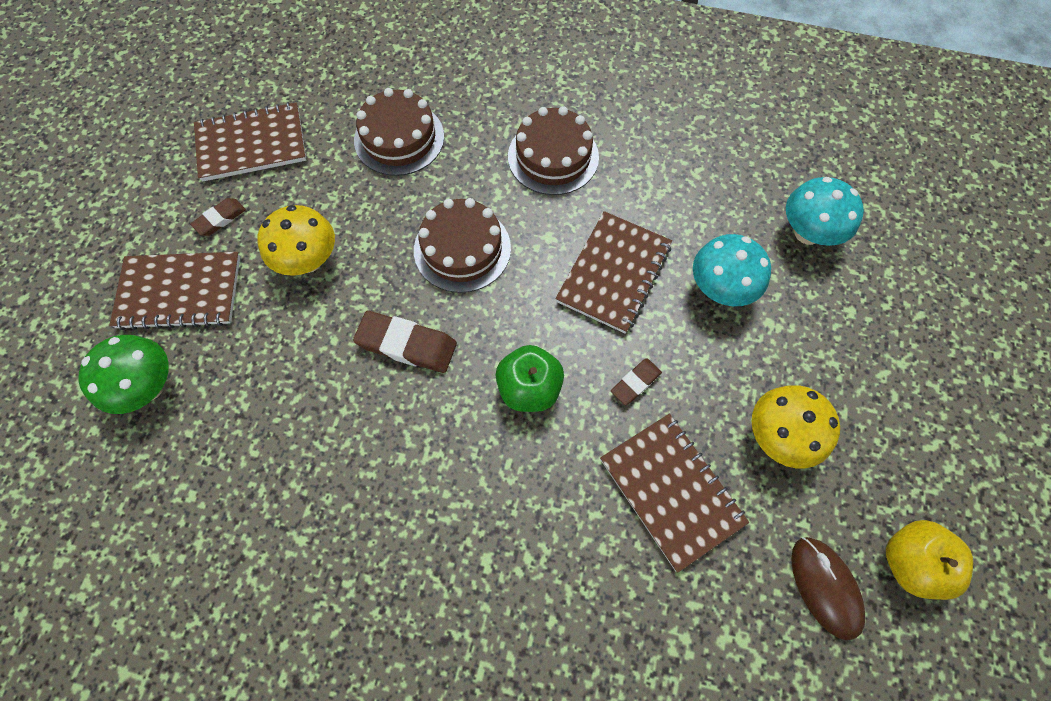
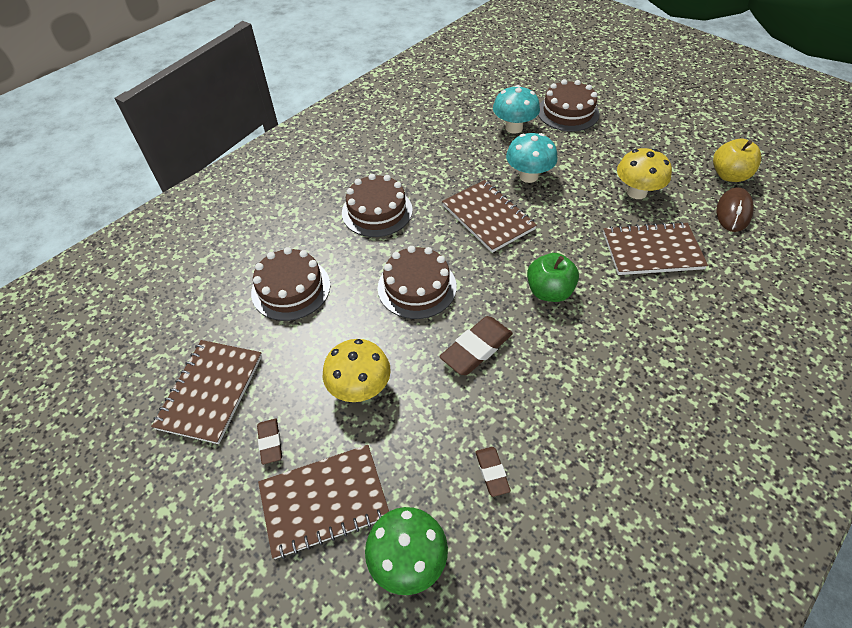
camera: 60 degrees left, 15 degrees down
(180, 292) = (324, 501): brown notebook -> brown notebook turned 45 degrees clockwise
(635, 383) = (572, 238): brown eraser -> brown eraser (492, 472)
(825, 587) = (733, 212): brown mouse -> brown mouse turned 75 degrees counterclockwise
(895, 287) = (568, 112): none -> brown cake

